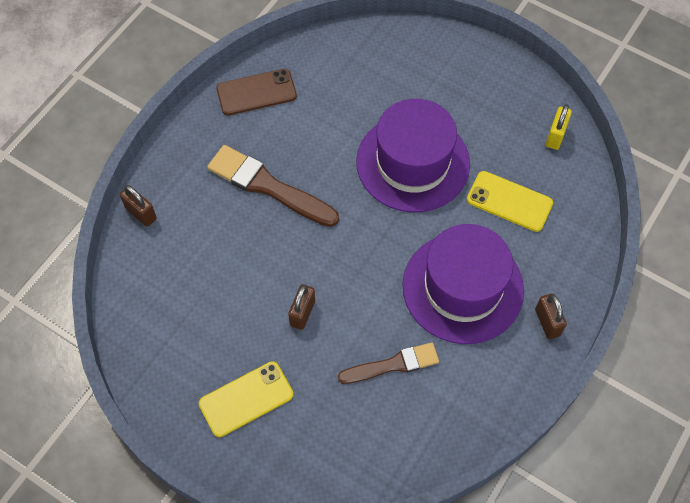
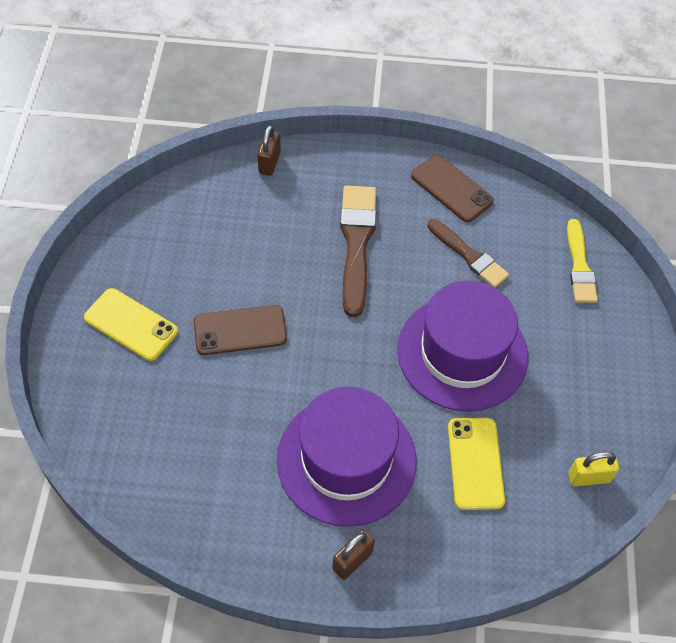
camera: 60 degrees right, 5 degrees down
(302, 313) = (240, 330): brown padlock -> brown phone
(381, 46) = (579, 266): none -> yellow brush
(393, 365) = (226, 431): brown brush -> brown brush (468, 255)

